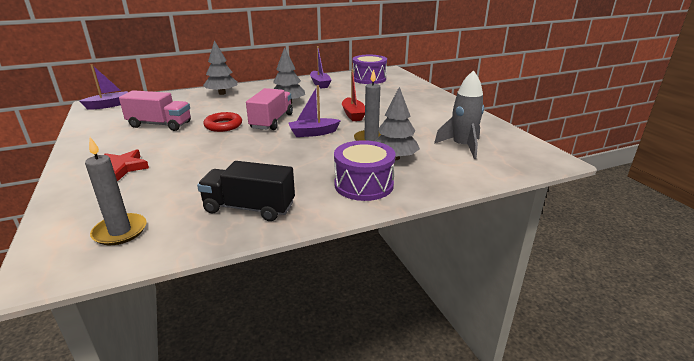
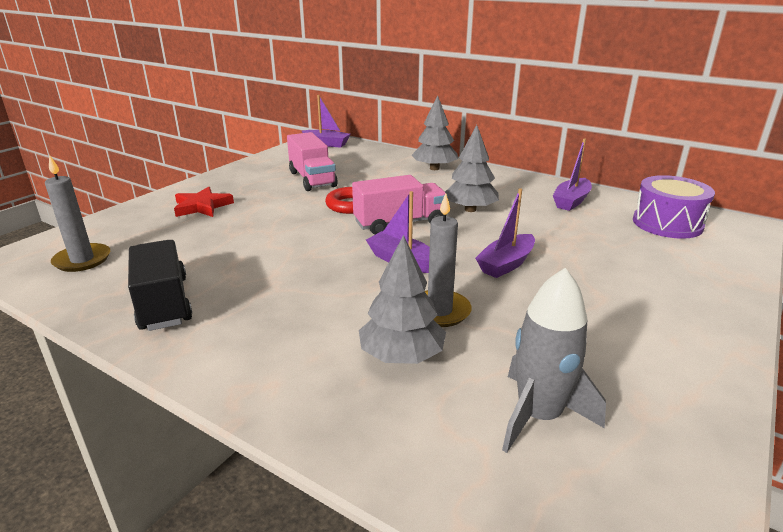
camera: 55 degrees right, 0 degrees up
(353, 115) = (506, 264): red boat -> purple boat
(363, 185) = (285, 360): purple drum -> none

